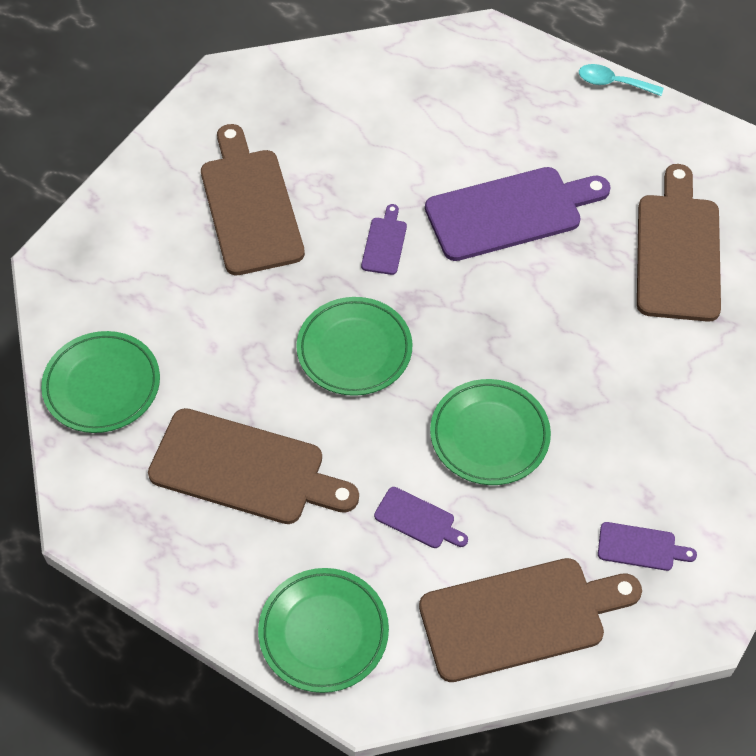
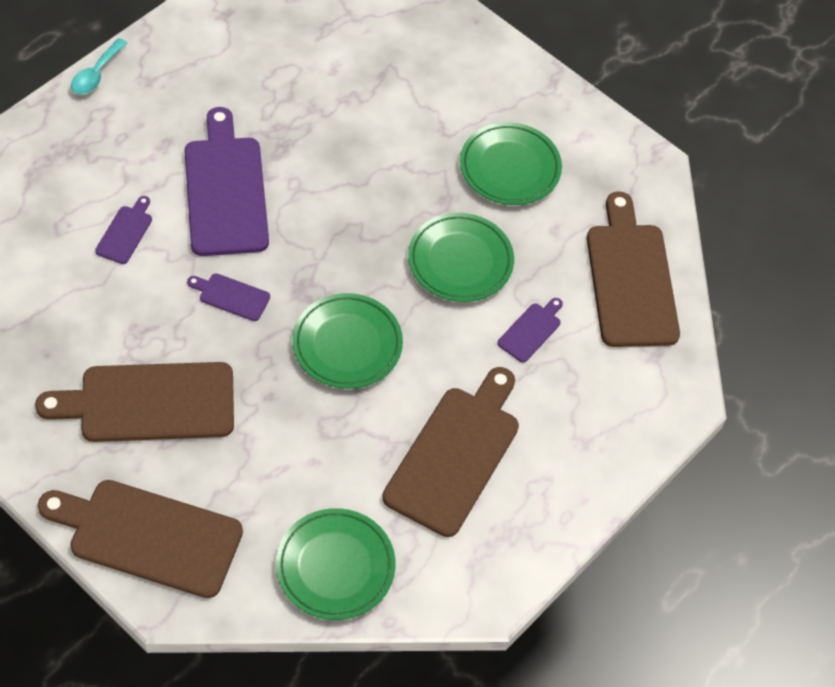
camera: 85 degrees left, 0 degrees up
(323, 632) = (624, 420): green plate -> green plate (510, 168)
(640, 547) = (583, 185): purple cutting board -> purple cutting board (125, 232)
(678, 251) = (305, 81): brown cutting board -> brown cutting board (148, 536)

